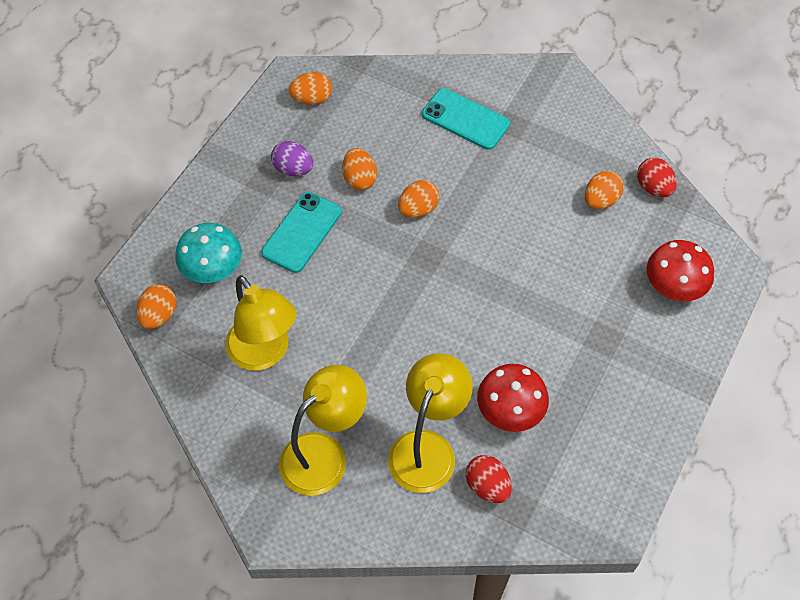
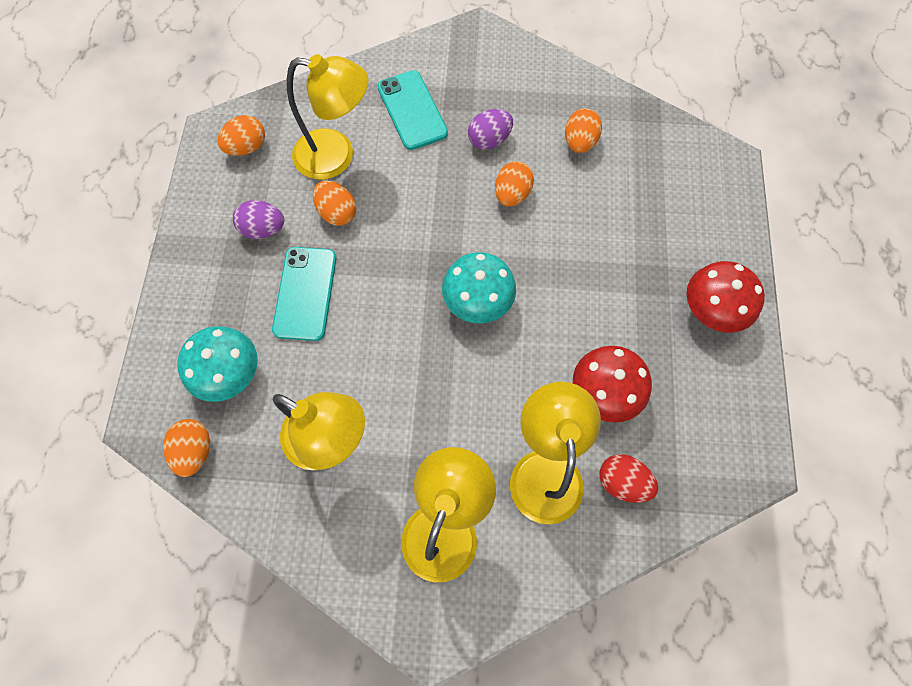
camera: 25 degrees left, 10 degrees up
(382, 133) = (336, 156): none -> yellow lamp
(418, 209) = (411, 221): orange egg -> orange egg (512, 194)
(440, 295) = (478, 301): none -> turquoise mushroom
(465, 119) = (412, 110): turquoise phone -> turquoise phone turned 60 degrees clockwise
(520, 169) = (489, 140): none -> purple egg
(653, 188) = (620, 111): red egg -> none
(673, 287) = (688, 201): red mushroom -> red mushroom (711, 310)

